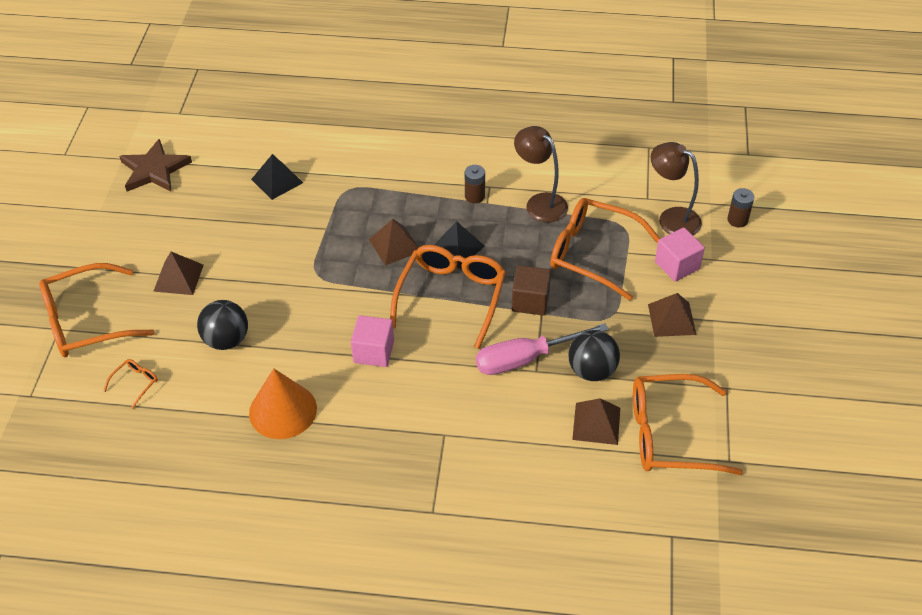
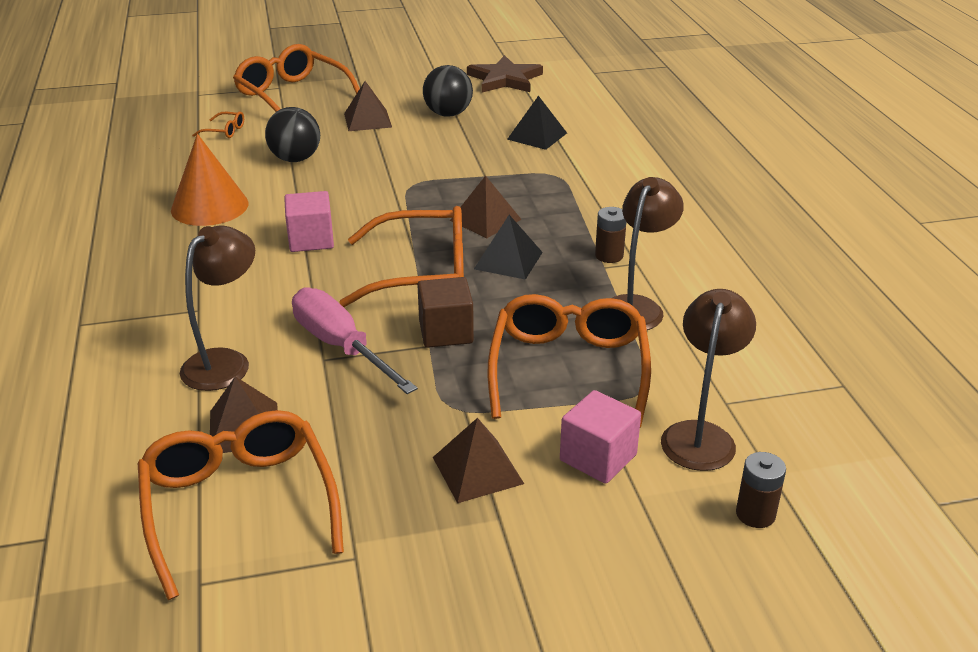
camera: 70 degrees right, 15 degrees down
(519, 425) = (225, 362): none -> brown lamp
(592, 370) = (340, 407): black ball -> black ball (448, 114)

